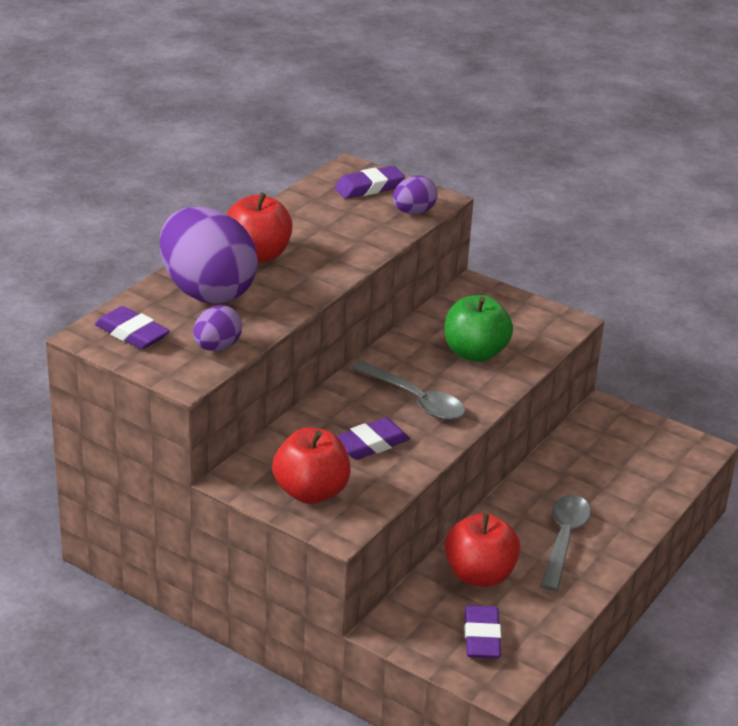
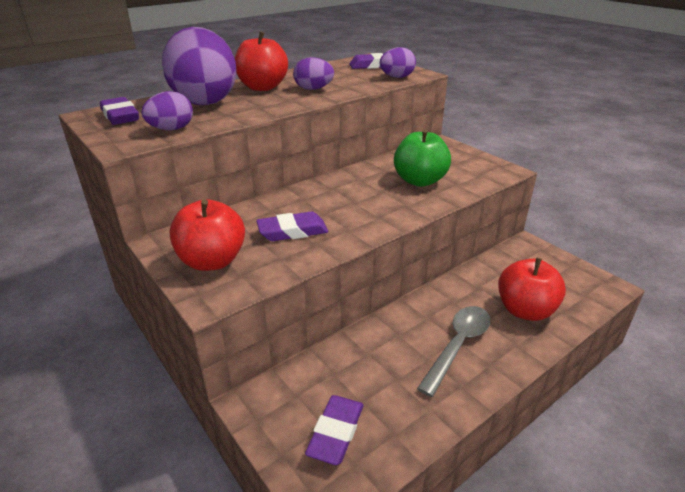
camera: 20 degrees right, 0 degrees up
(324, 251) = (313, 89): none -> purple egg
(415, 400) = (352, 205): grey spoon -> none
(479, 575) = (365, 364): red apple -> red apple (525, 310)

